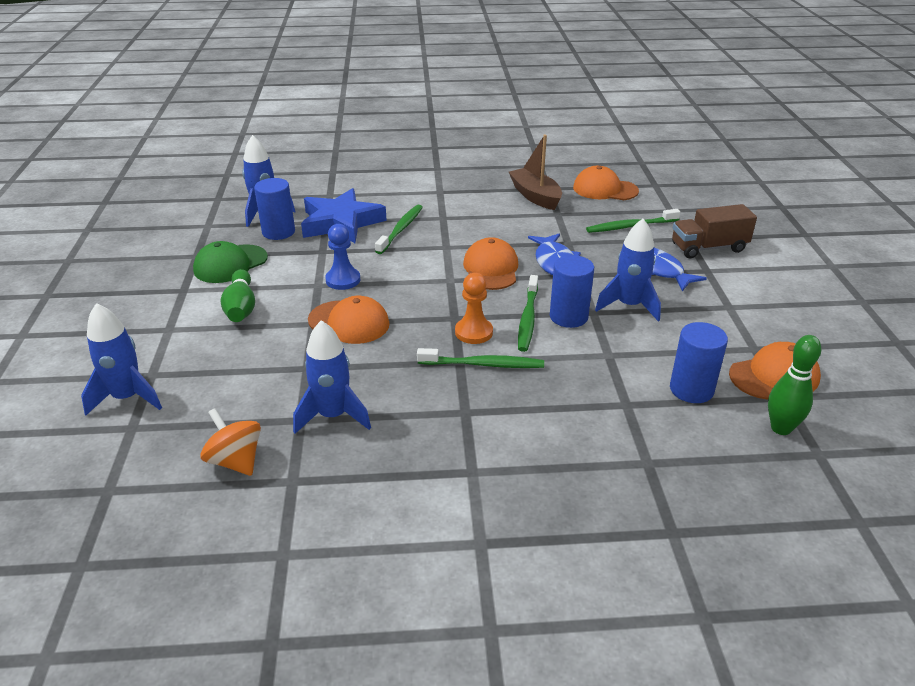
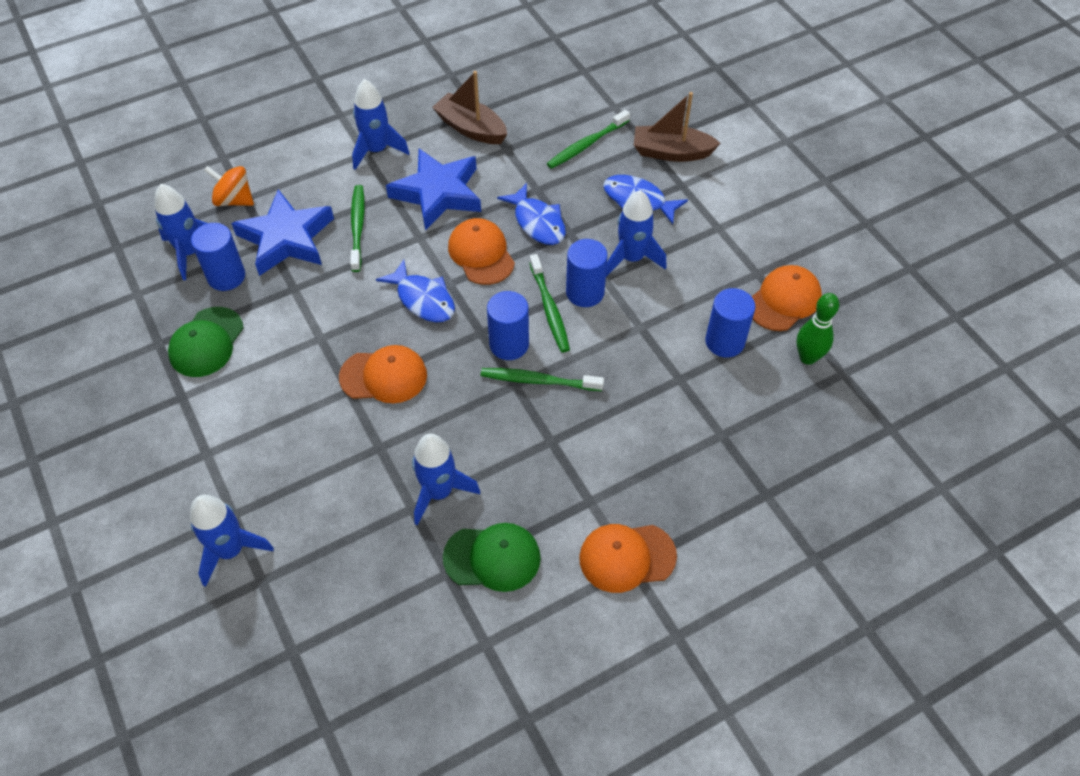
camera: 25 degrees left, 20 degrees up
(235, 461) = (384, 575): orange spinning top -> orange spinning top (234, 200)
(241, 307) = (261, 397): green bowling pin -> none
(343, 280) = (342, 322): blue pawn -> none
(343, 483) = (492, 558): none -> green cap
(420, 284) = (423, 299): none -> blue fish
(450, 192) = (377, 150): none -> blue rocket
(473, 332) = (509, 344): orange pawn -> blue cylinder
(481, 225) = (438, 193): none -> blue star
(483, 364) = (538, 380): green toothbrush -> green toothbrush turned 150 degrees counterclockwise
(605, 189) = (536, 94): orange cap -> orange cap (627, 557)
(708, 248) = (671, 152): brown truck -> brown boat

